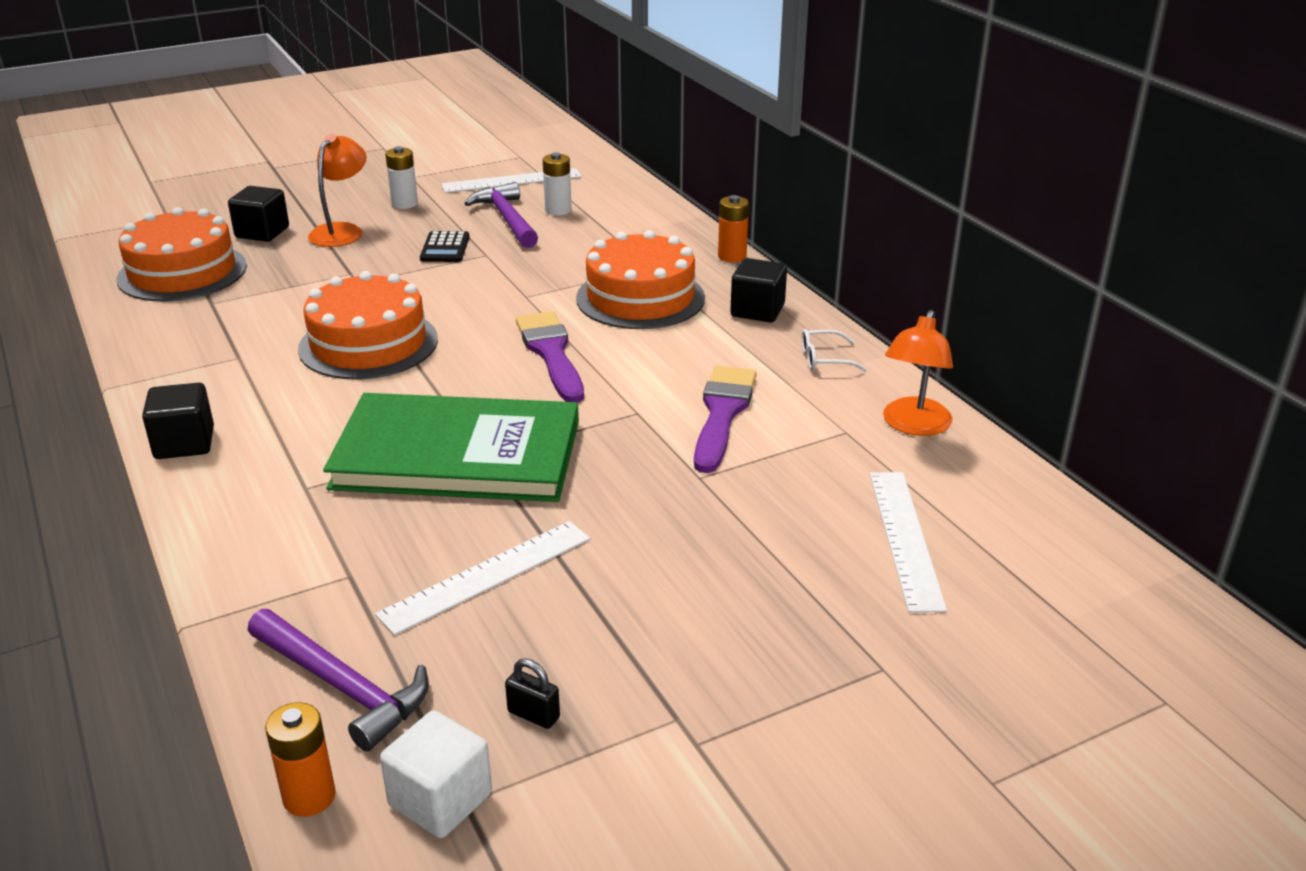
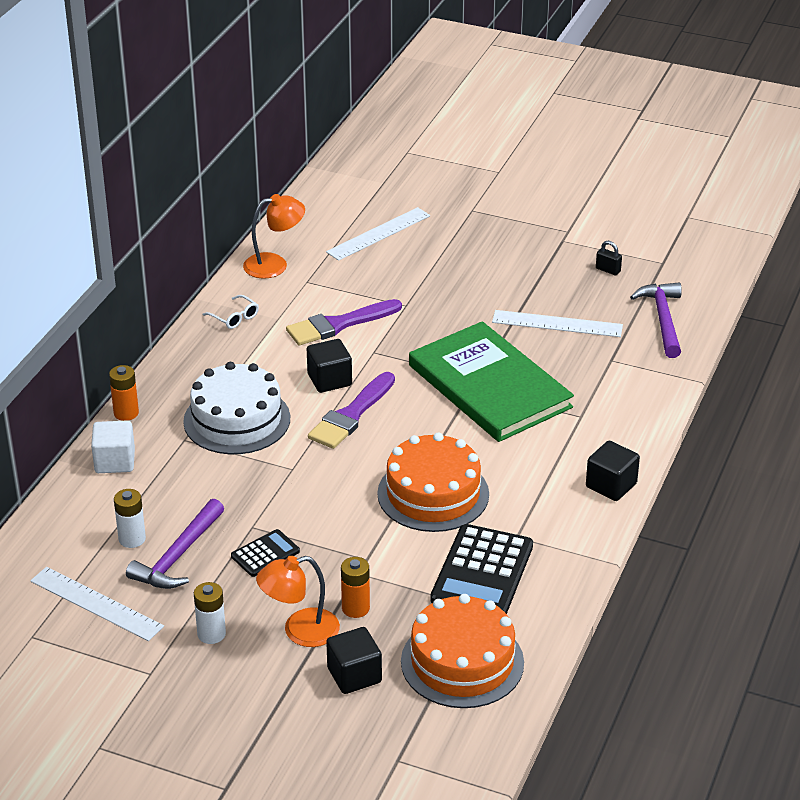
camera: 130 degrees left, 5 degrees up
(238, 321) = (482, 573): none -> black calculator
(309, 797) = (711, 294): orange battery -> orange battery (355, 608)
(440, 800) = (670, 267): white cube -> white cube (115, 461)
(533, 715) = (608, 270): black padlock -> black padlock turned 45 degrees counterclockwise
(640, 298) = (237, 420): orange cake -> white cake
(757, 310) = (199, 366): black cube -> black cube (329, 380)

